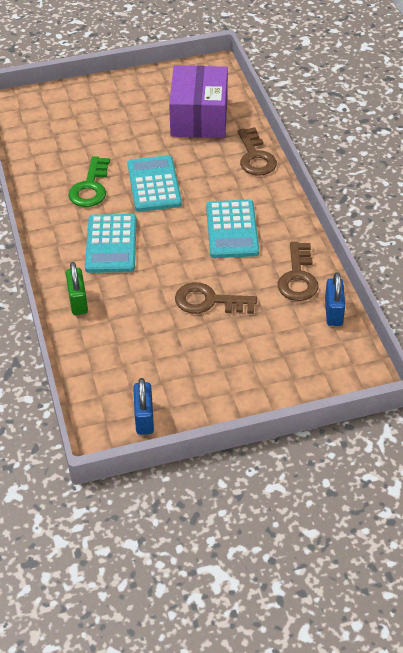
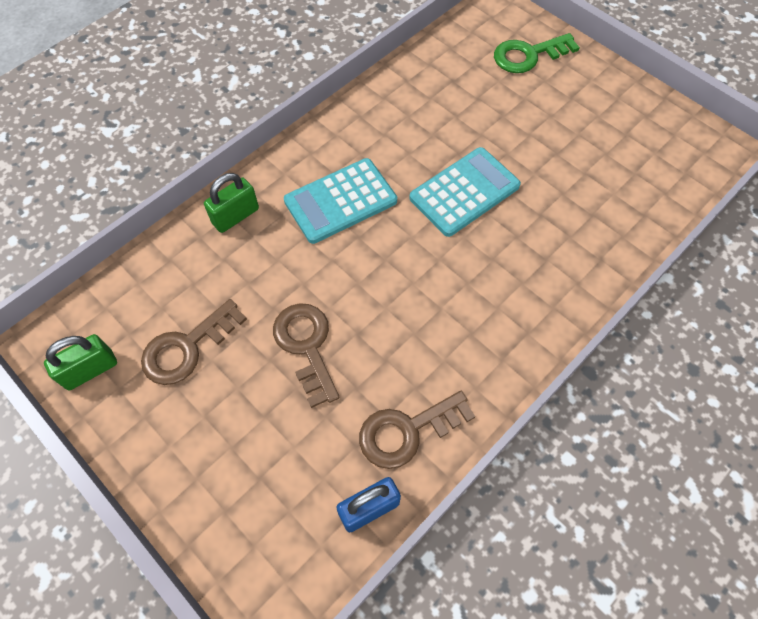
camera: 60 degrees right, 15 degrees up
(90, 187) = (417, 137): green key -> green key (528, 55)
(144, 418) = (90, 370): blue padlock -> green padlock
(199, 118) = (614, 178): purple box -> none
(232, 230) = (444, 311): turquoise calculator -> none
(255, 157) = (593, 272): brown key -> brown key (187, 347)

